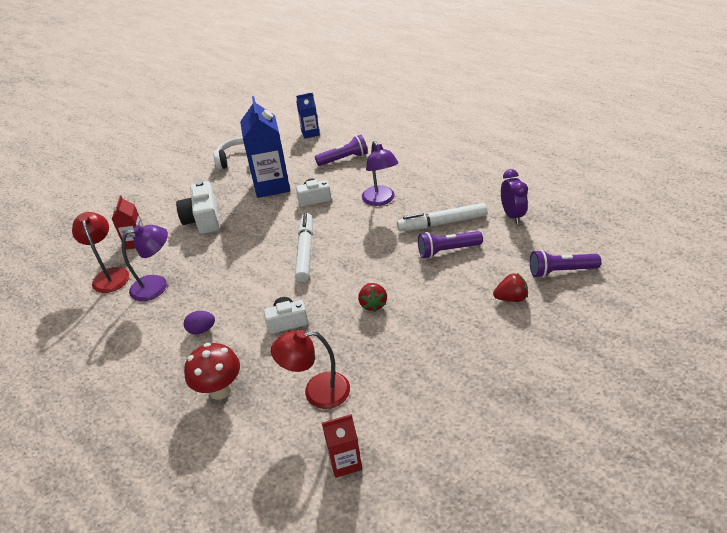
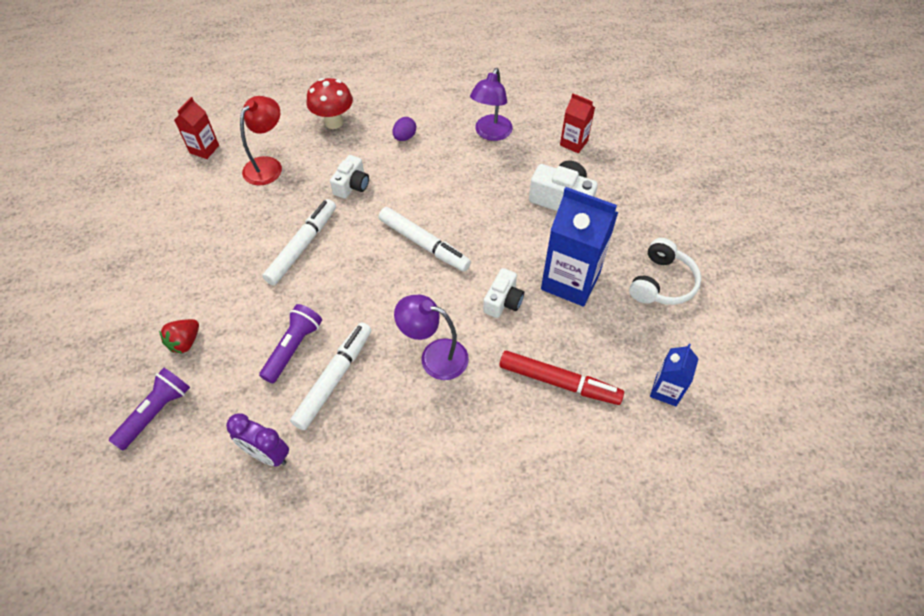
camera: 125 degrees right, 15 degrees up
(110, 275) = (539, 113): red lamp -> none
(344, 159) = (559, 382): purple flashlight -> red marker
(373, 304) = (302, 246): red strawberry -> white marker

